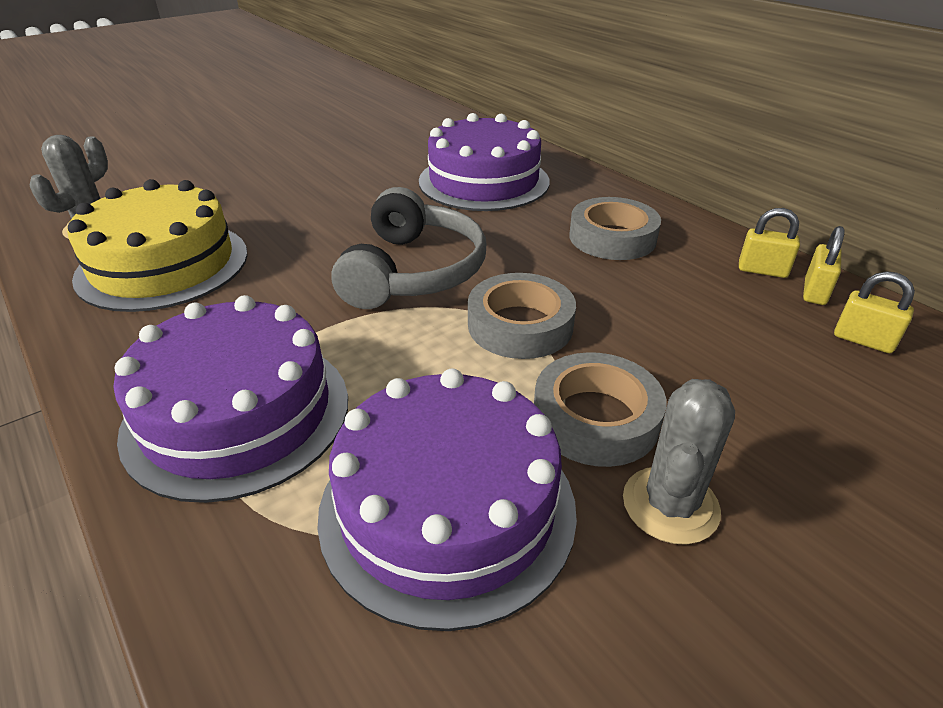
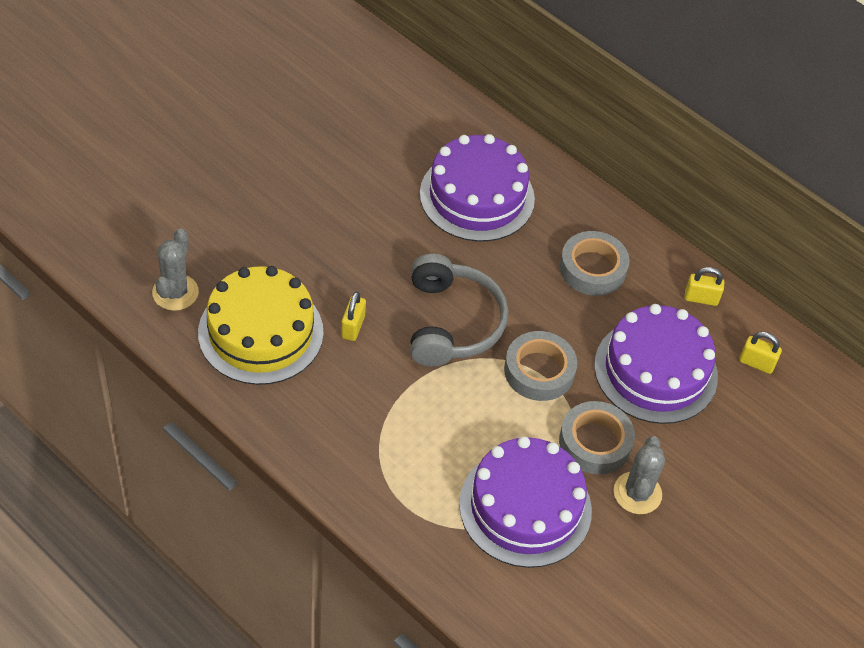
camera: 15 degrees left, 15 degrees up
(237, 413) = (387, 461): purple cake -> purple cake (655, 371)
(814, 292) = (734, 318): yellow padlock -> yellow padlock (353, 327)

